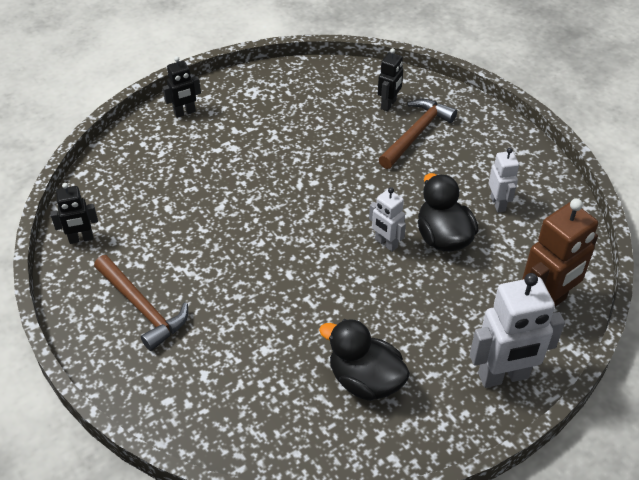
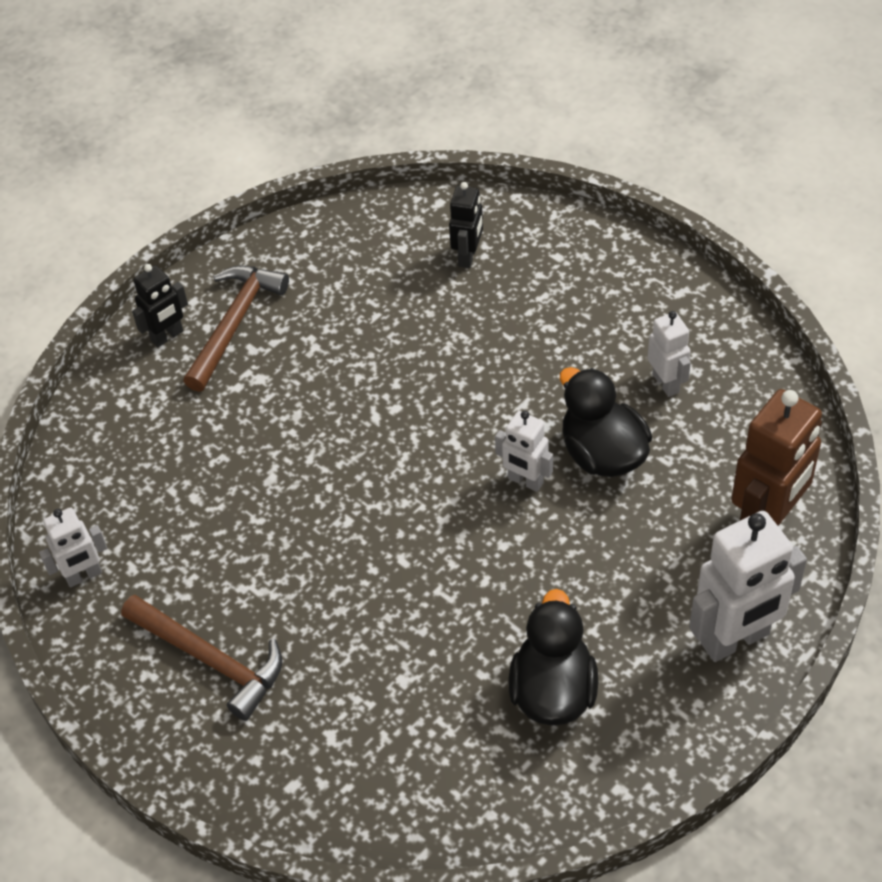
camera: 10 degrees left, 5 degrees up
(81, 239) = (84, 576): black robot -> white robot
(365, 380) = (553, 690): black duck -> black duck turned 75 degrees clockwise
(416, 134) = (521, 296): brown hammer -> brown hammer (235, 324)

